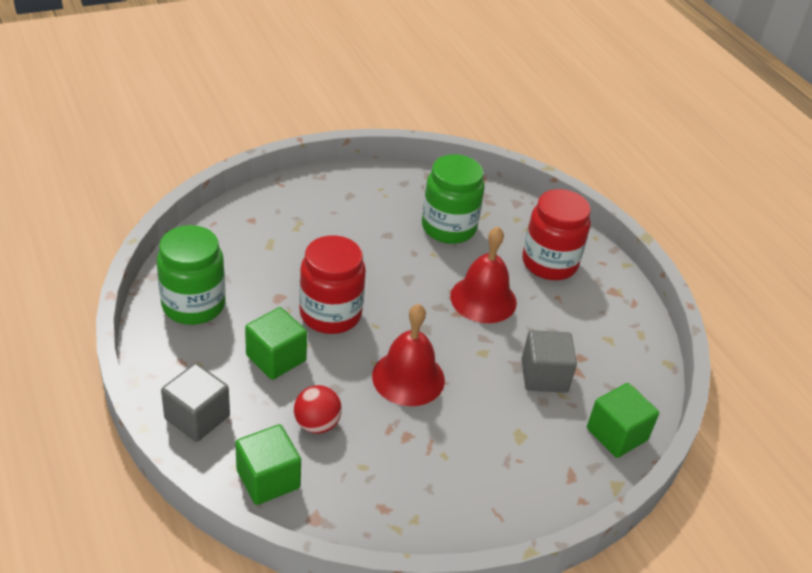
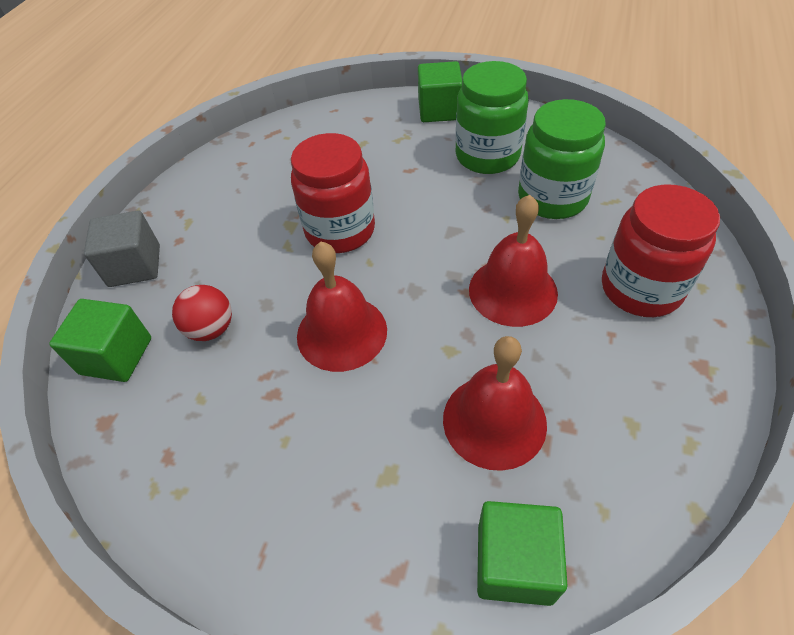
camera: 50 degrees right, 10 degrees up
(193, 305) = (242, 170): green jar -> green jar (487, 156)
(276, 358) = (249, 247): green cube -> green cube (439, 110)
(544, 376) = (494, 421): grey cube -> red bell

